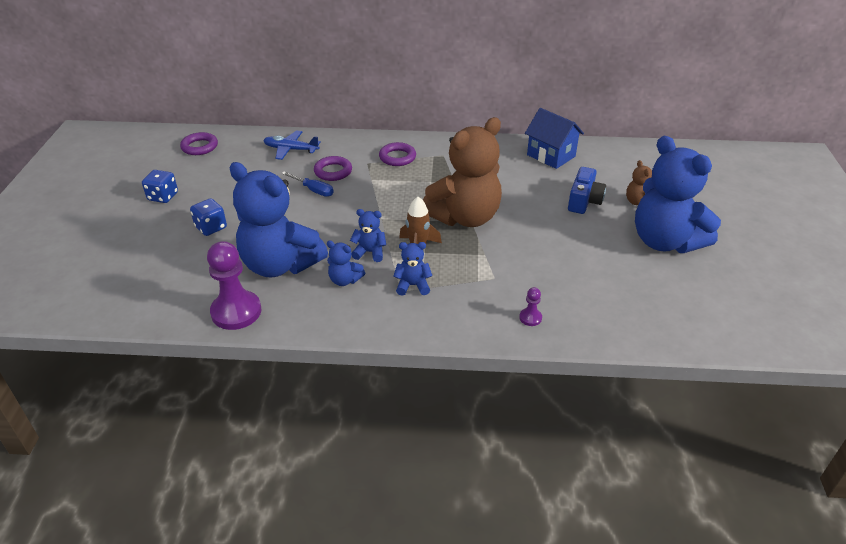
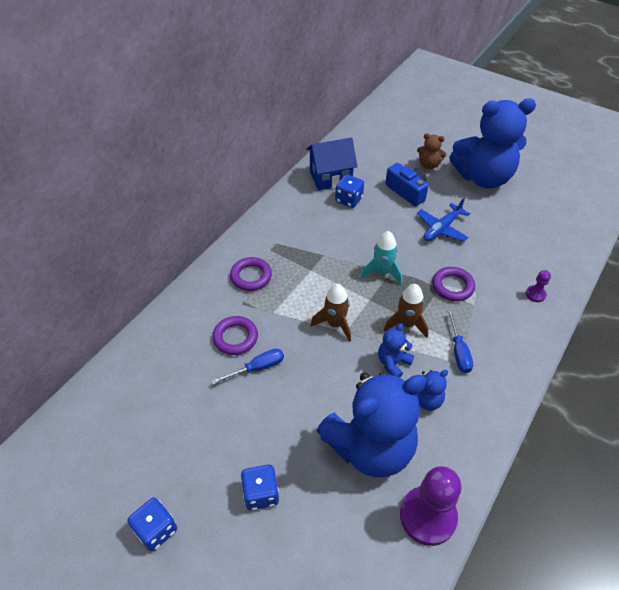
camera: 60 degrees left, 10 degrees up
(199, 147) = (72, 451): purple ring -> purple ring (452, 286)
(291, 150) = (161, 358): blue plane -> blue plane (441, 228)
(385, 211) = (335, 324): none -> brown rocket
(413, 285) = (459, 351): blue teddy bear -> blue screwdriver
(465, 217) = (382, 272): brown teddy bear -> turquoise rocket
(534, 173) = (348, 200): none -> blue dice

